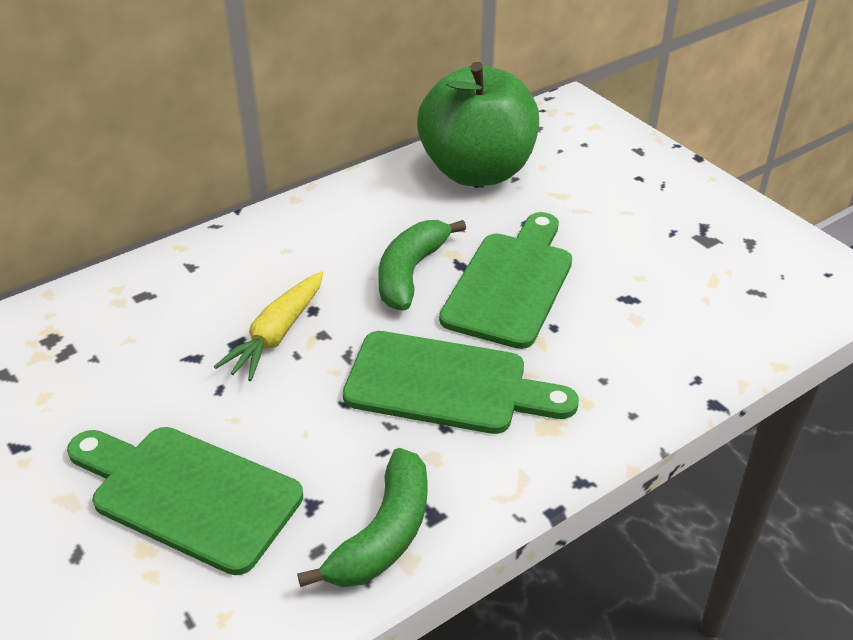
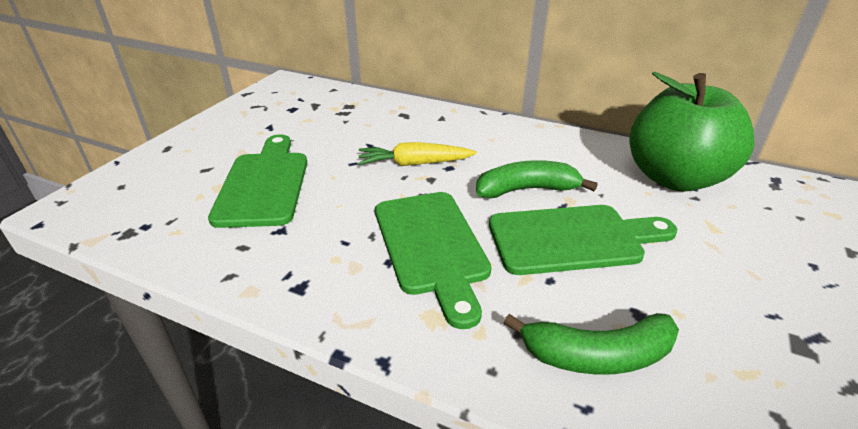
camera: 60 degrees right, 5 degrees down
(383, 534) = (269, 270): green banana -> green banana (597, 355)

